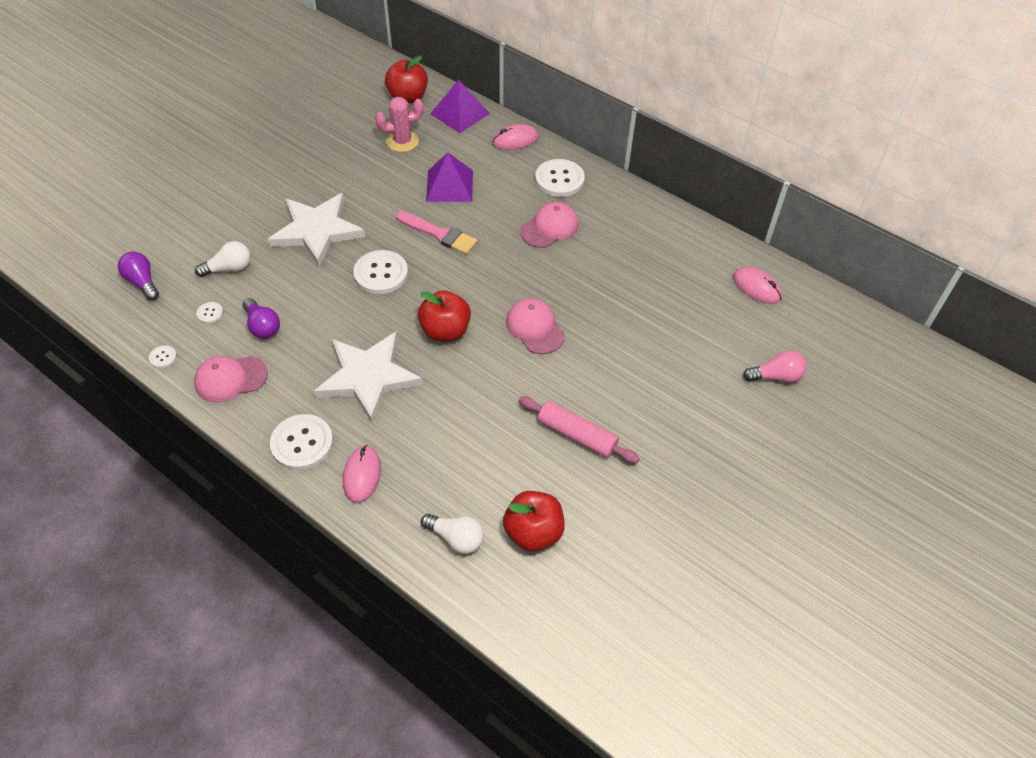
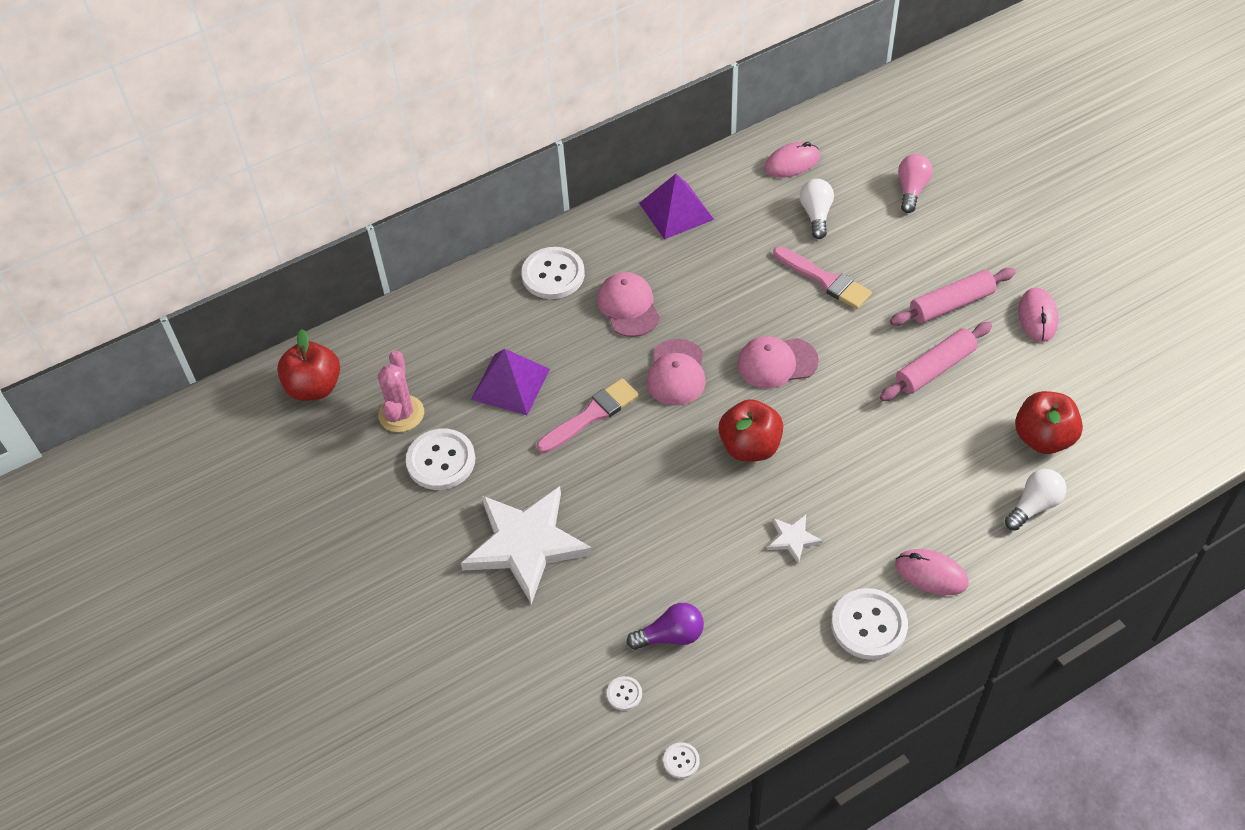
camera: 65 degrees left, 0 degrees up
(142, 282) = (532, 770): purple light bulb -> none
(229, 268) = (551, 659): white light bulb -> white light bulb (816, 215)
(230, 379) = (745, 686): pink cap -> pink cap (676, 373)
(368, 377) = (793, 539): white star -> white star, size x0.43
(381, 273) = (632, 490): white button -> white button (441, 461)
(460, 113) = (379, 340): purple pyramid -> purple pyramid (676, 211)
(515, 140) = (461, 297): pink mouse -> pink mouse (1037, 317)
(637, 338) = (825, 280): none -> pink brush
(655, 433) = (951, 304): none -> pink rolling pin

